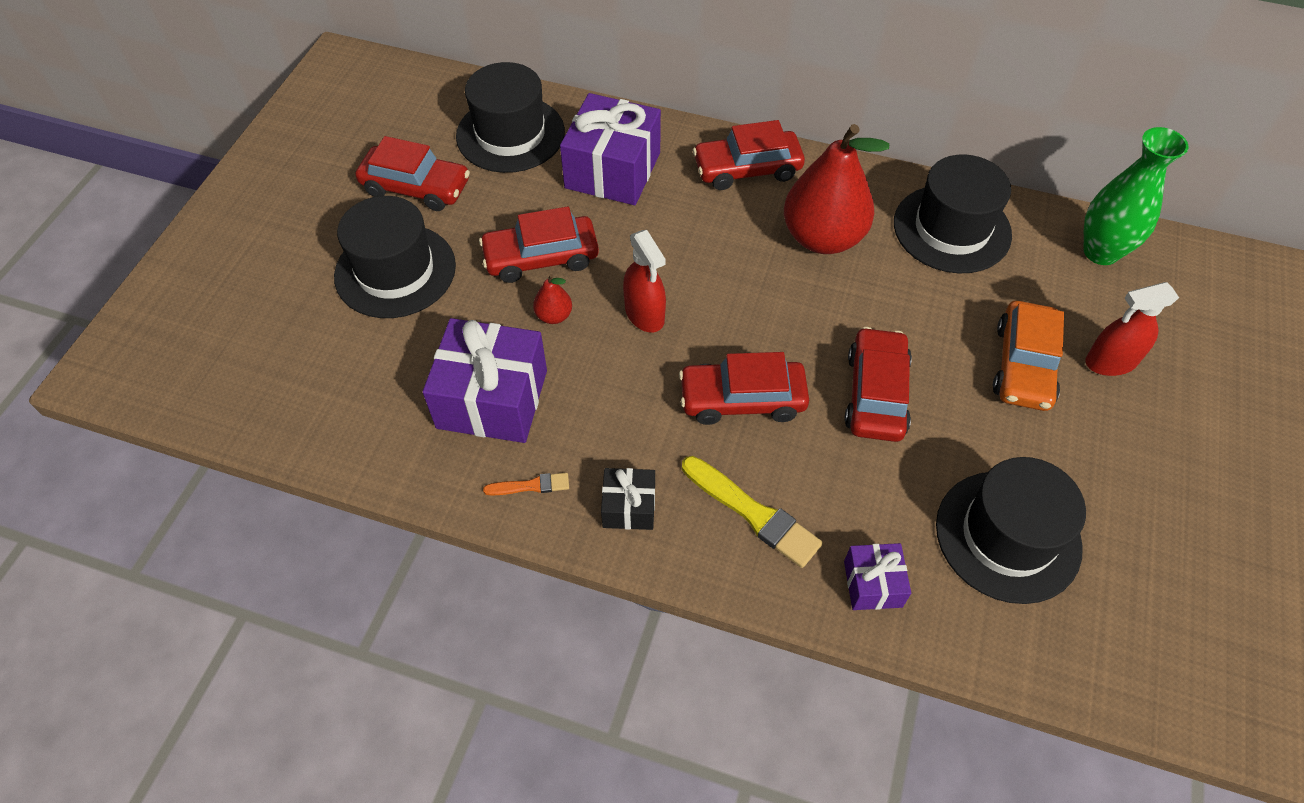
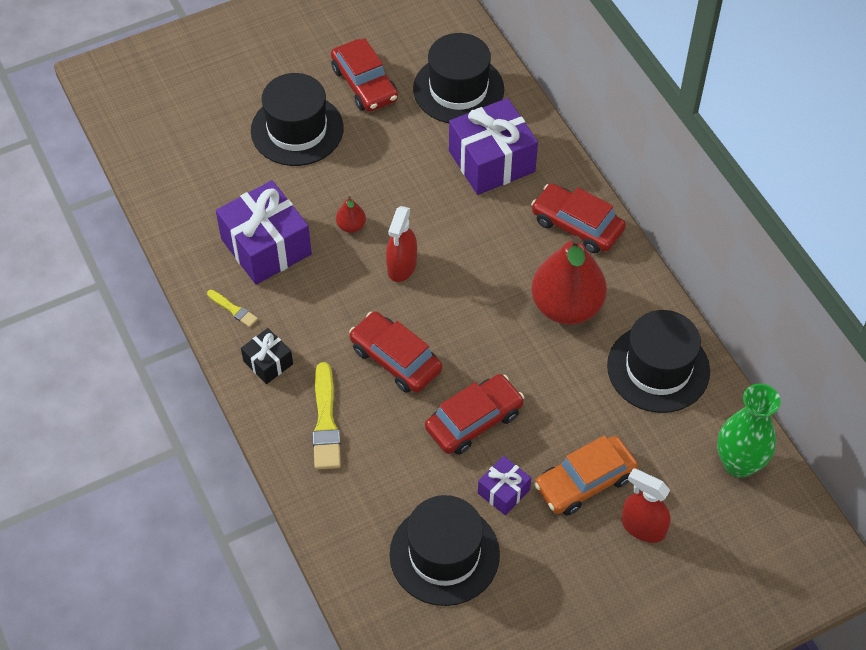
camera: 45 degrees right, 0 degrees up
(531, 486) = (233, 309): orange brush -> yellow brush
(541, 258) = (384, 185): red car -> none
(872, 584) = (341, 509): purple gift -> purple gift (503, 491)

